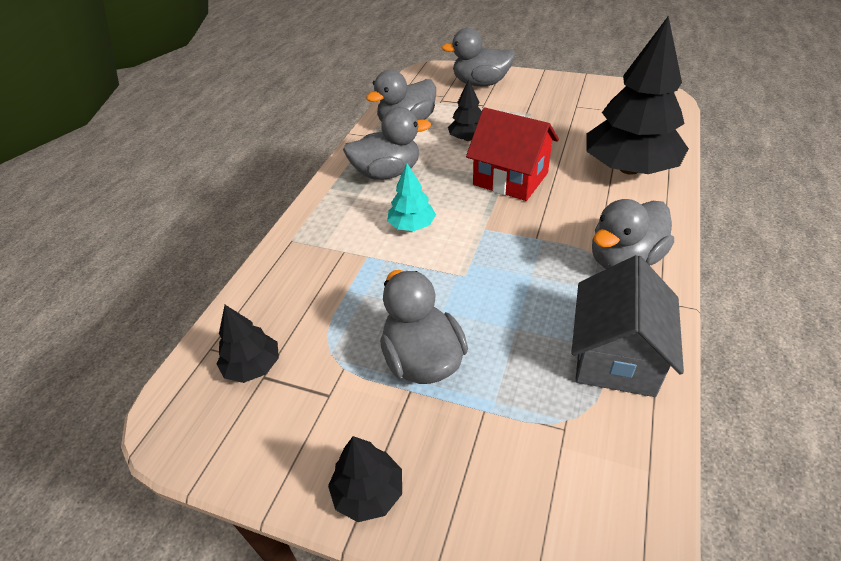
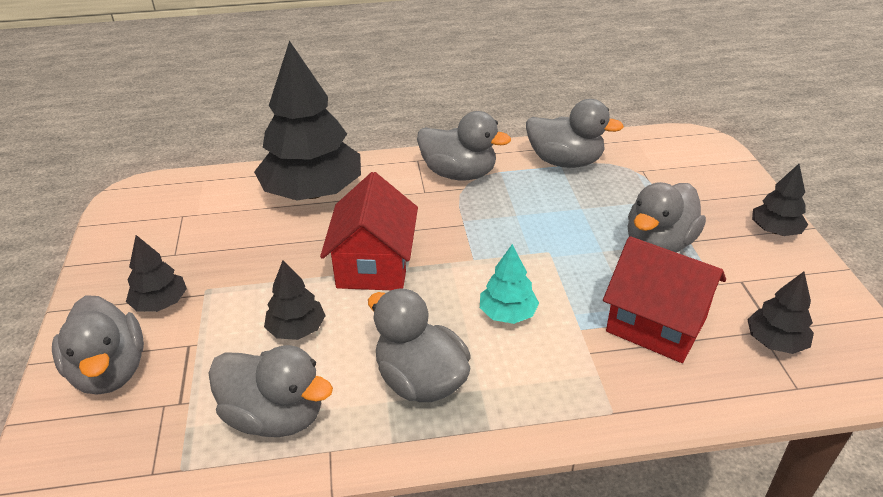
camera: 120 degrees left, 5 degrees down
(334, 300) = (656, 325): none -> red house
(527, 99) = (160, 303): none -> black tree
(616, 356) = (565, 161): grey house -> grey duck

